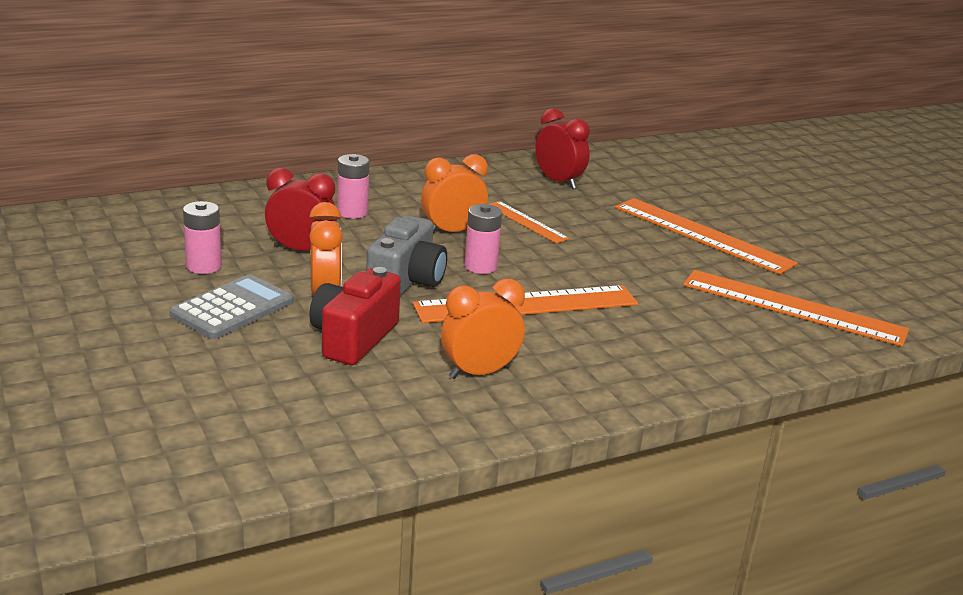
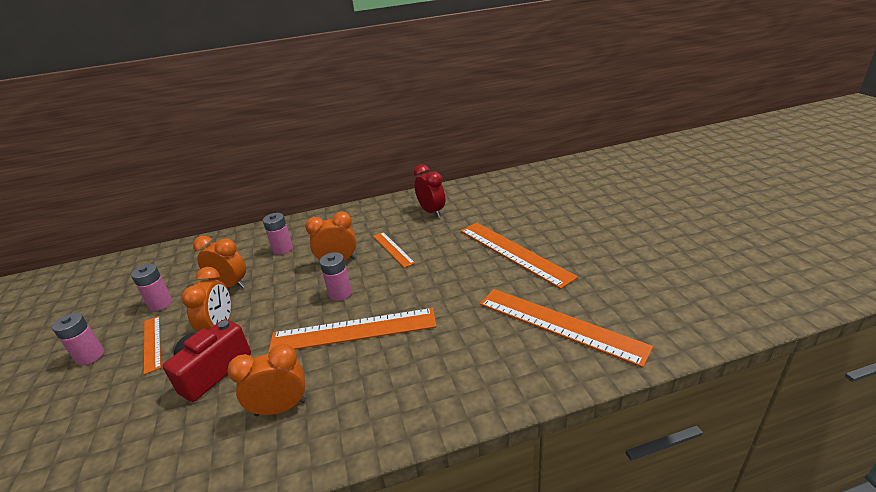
camera: 15 degrees right, 5 degrees up
(144, 319) = (90, 356): none -> pink battery
(232, 308) = (152, 343): grey calculator -> orange ruler
(301, 250) = (230, 285): red clock -> orange clock
(406, 281) = (281, 311): grey camera -> none

